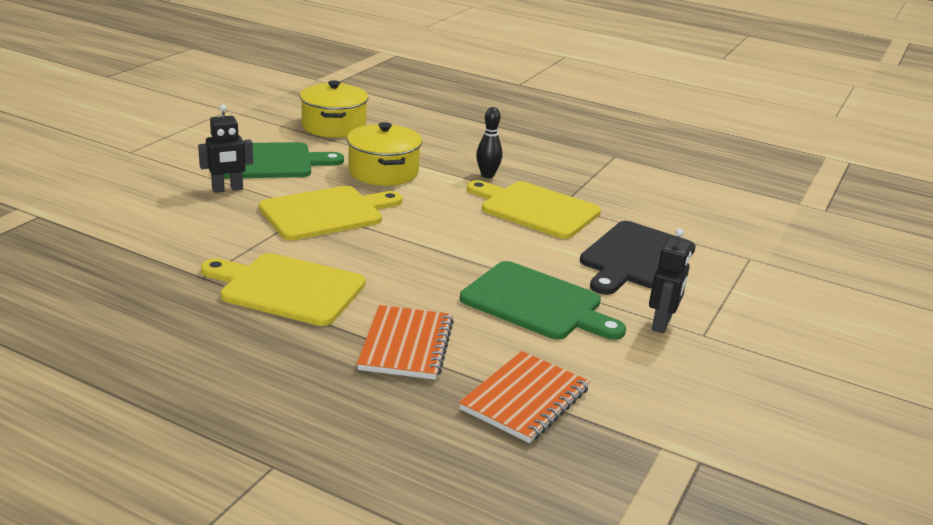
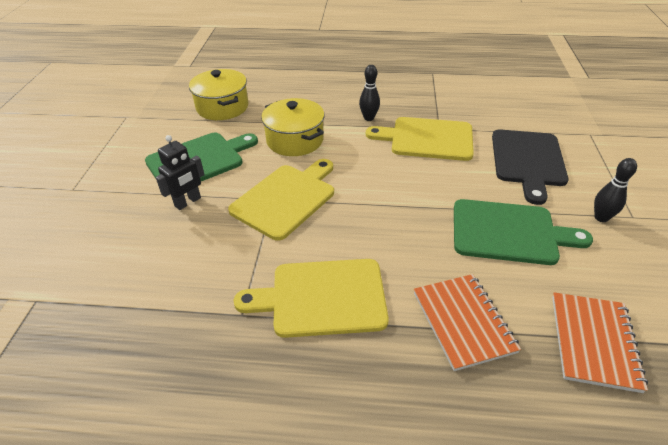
camera: 20 degrees left, 15 degrees up
(662, 324) = (601, 217): black robot -> black bowling pin

